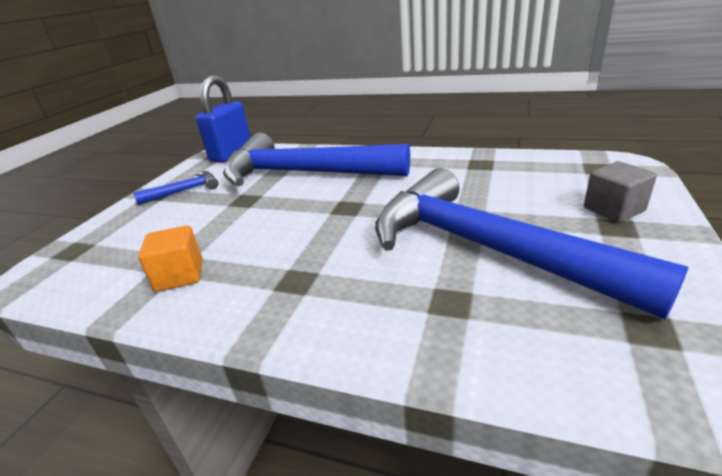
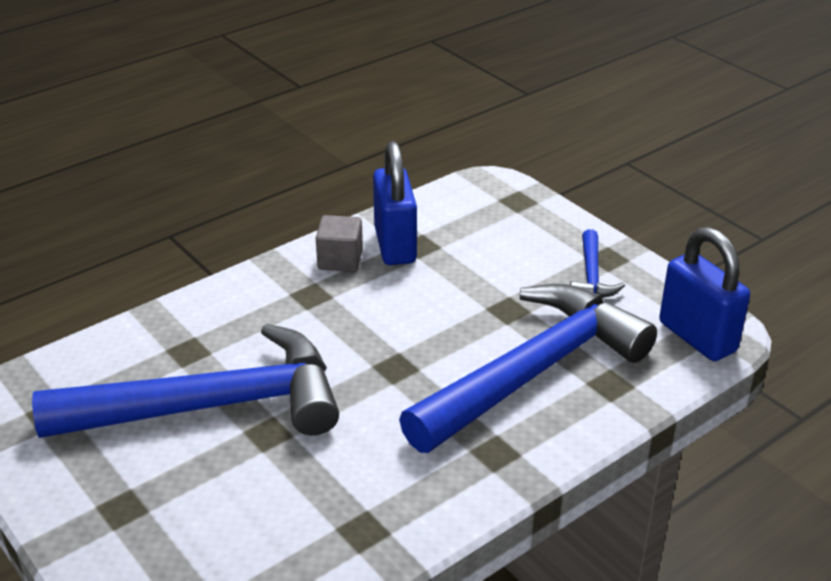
camera: 120 degrees right, 5 degrees up
(179, 275) = (395, 245): orange cube -> blue padlock
(613, 209) = (139, 534): grey cube -> grey cube (340, 260)

